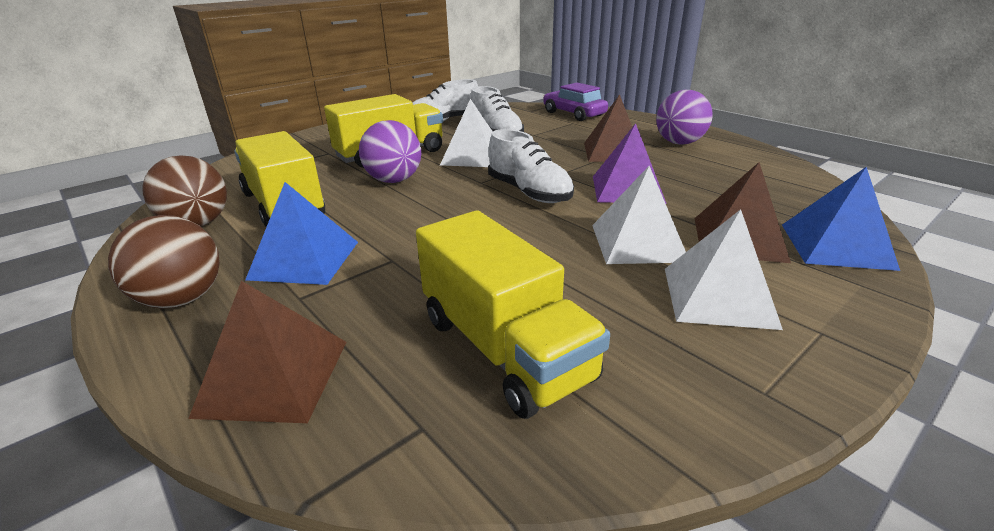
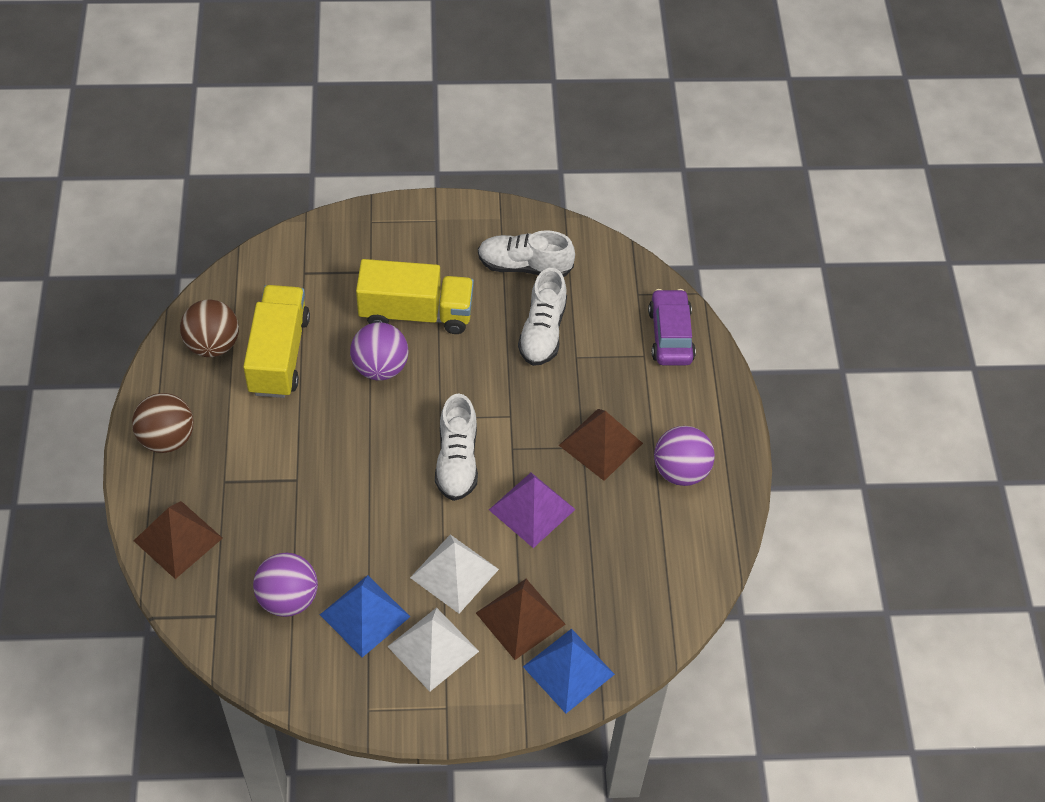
camera: 35 degrees right, 25 degrees up
(304, 260) = (249, 442): blue pyramid -> blue pyramid (364, 615)
(473, 156) = (477, 366): white pyramid -> none
(504, 348) = (288, 598): yellow truck -> purple ball

